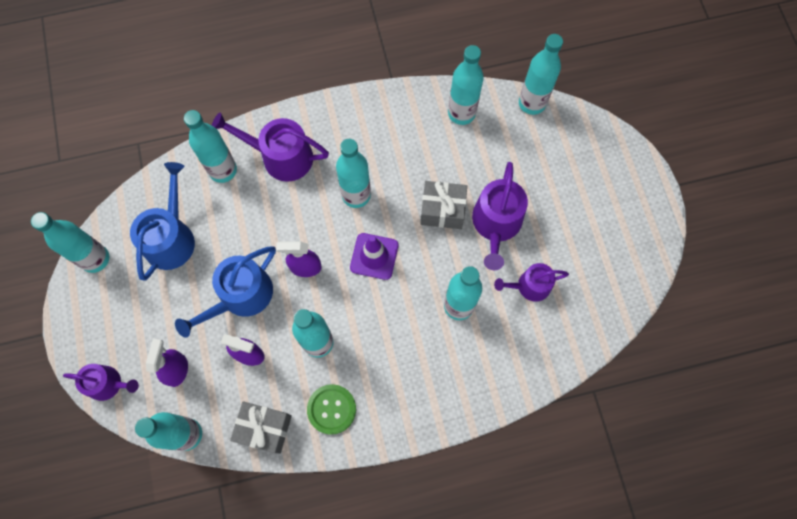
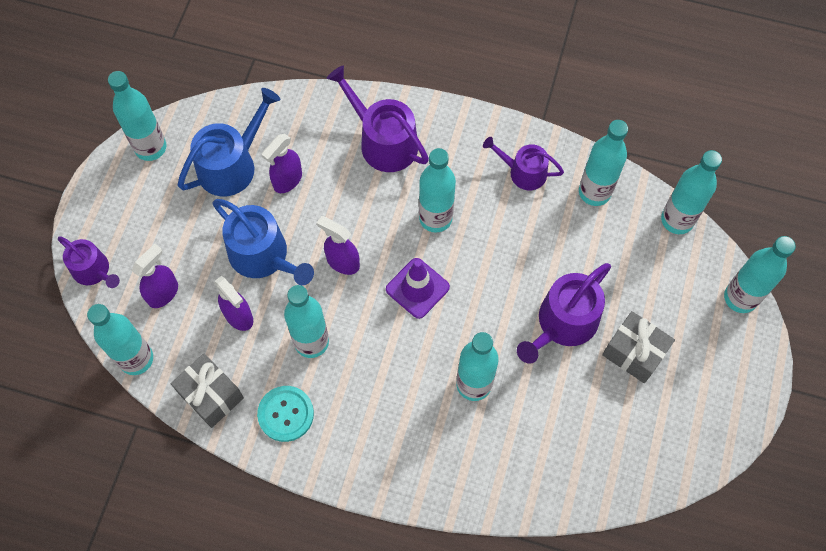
camera: 30 degrees right, 5 degrees down
(223, 170) = (319, 125): turquoise bottle -> turquoise bottle (740, 298)
(223, 227) = (287, 180): none -> purple spray bottle
(240, 296) = (263, 256): blue watering can -> blue watering can turned 120 degrees counterclockwise
(331, 409) = (286, 414): green button -> turquoise button
(442, 210) = (515, 280): grey gift -> grey gift (634, 353)
(529, 286) = (560, 405): purple watering can -> purple watering can (523, 172)

